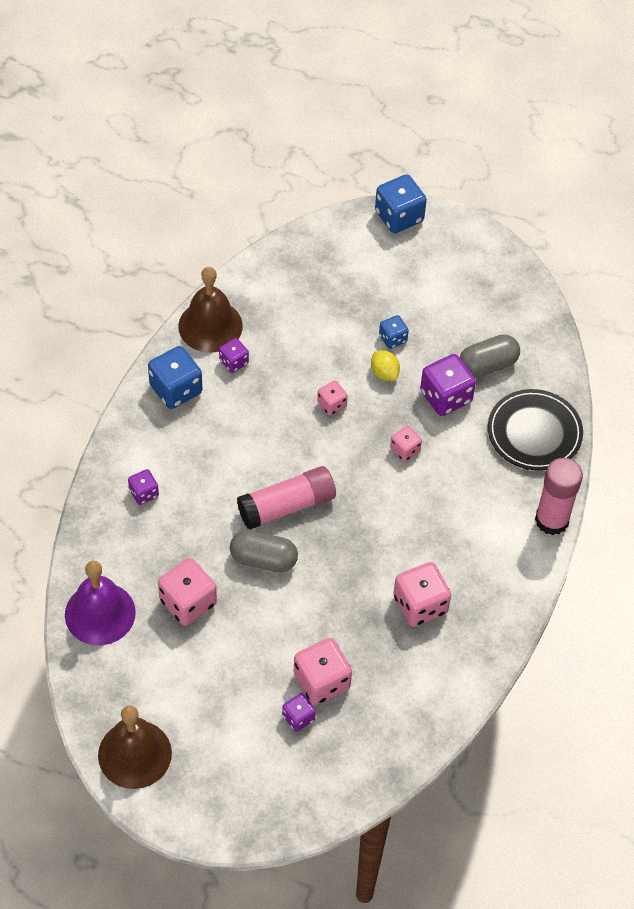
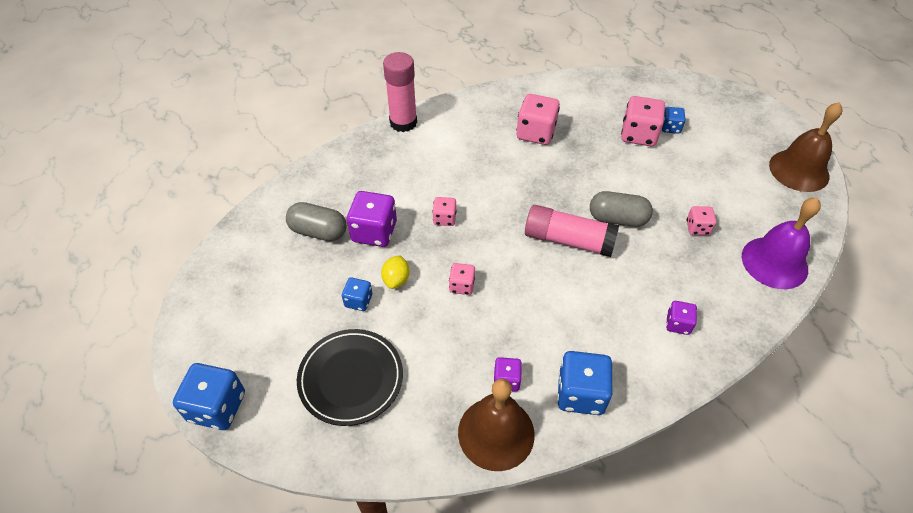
camera: 135 degrees left, 5 degrees down
(188, 602) = (697, 228): pink dice -> pink dice, size x0.56
(263, 559) = (617, 219): grey capsule -> grey capsule turned 45 degrees counterclockwise
(298, 717) = (670, 127): purple dice -> blue dice
(534, 432) = (348, 171): black plate -> black plate (351, 378)

